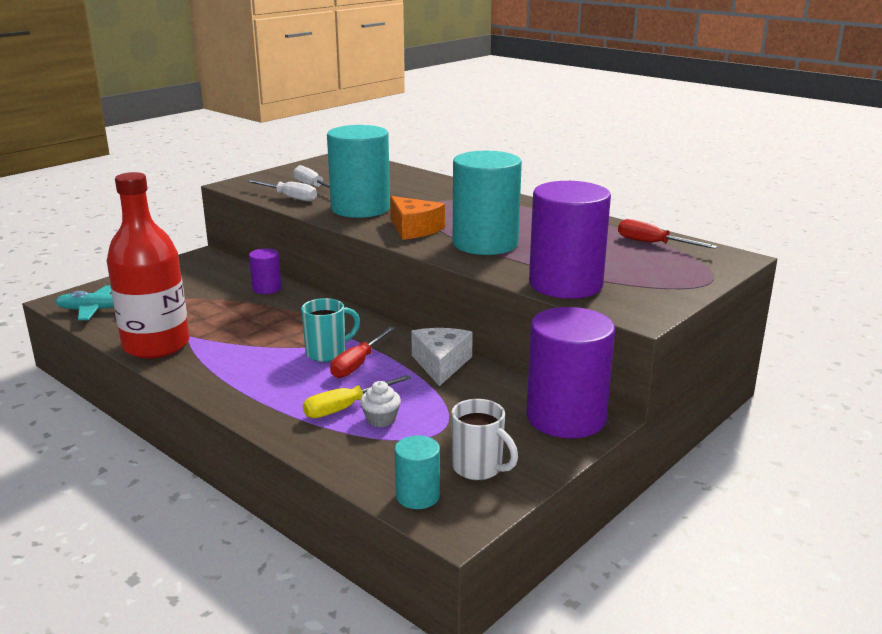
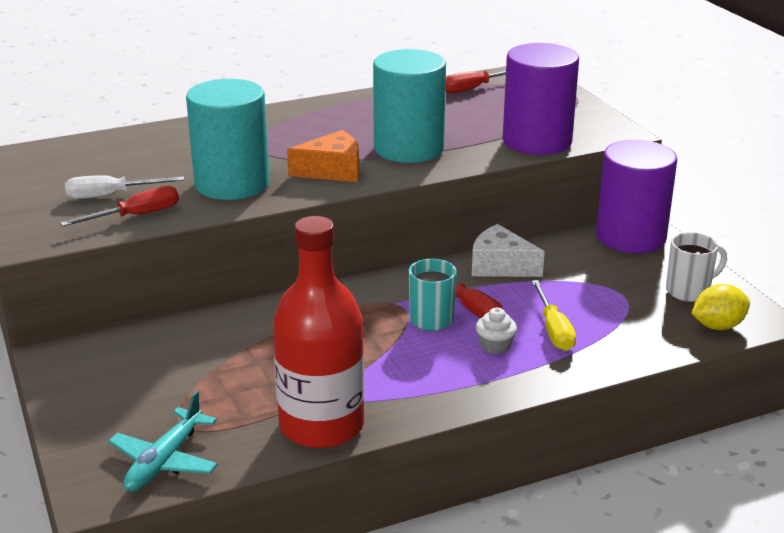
camera: 65 degrees left, 5 degrees up
(267, 288) = (221, 326): purple cylinder -> none
(289, 197) = (136, 216): white screwdriver -> red screwdriver
(381, 419) = (586, 317): white cupcake -> white cupcake (495, 345)
(417, 496) = (717, 326): turquoise cylinder -> yellow lemon

